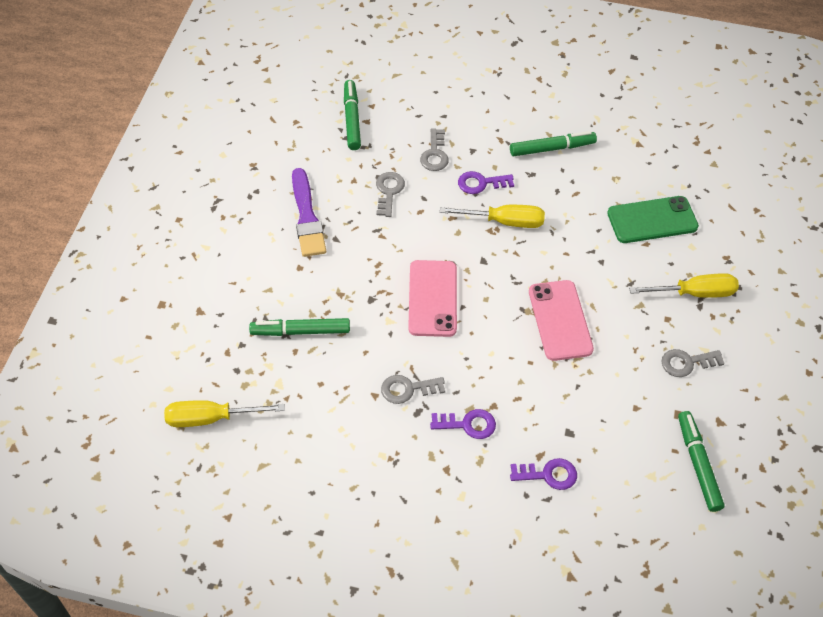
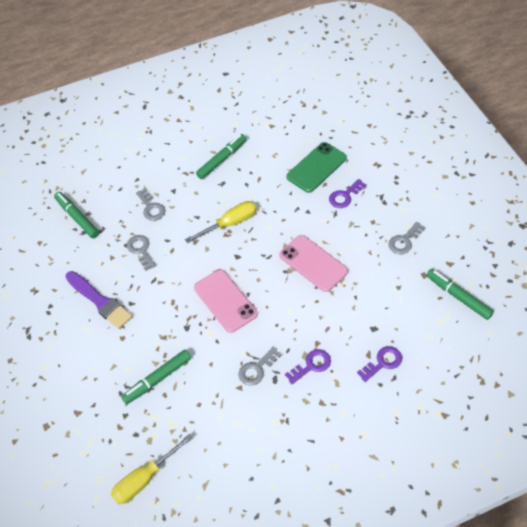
camera: 30 degrees left, 0 degrees up
(481, 183) = (196, 208): purple key -> purple key (345, 196)
(694, 293) = (375, 196): yellow screwdriver -> none

